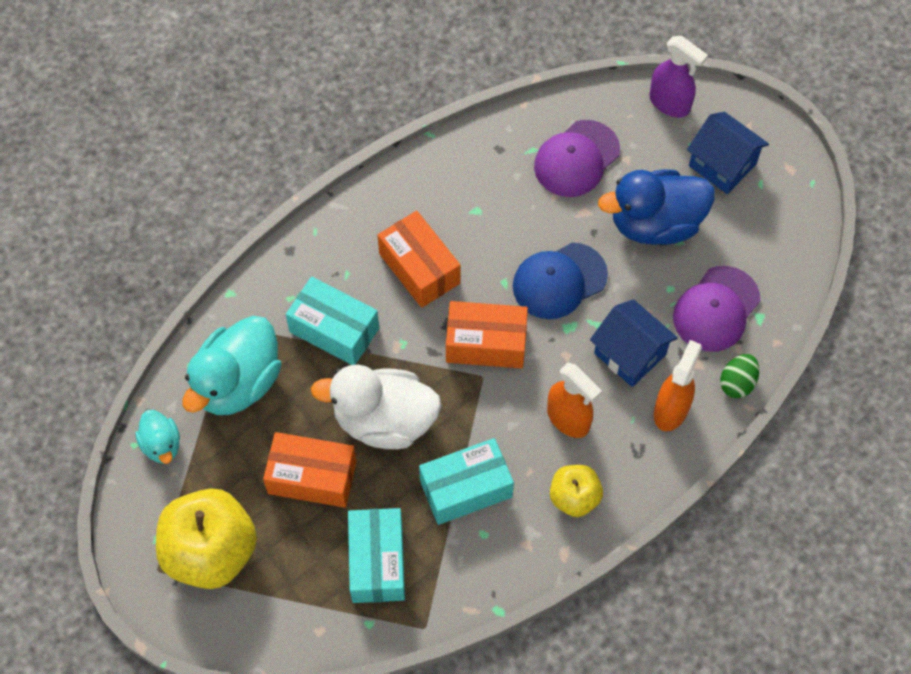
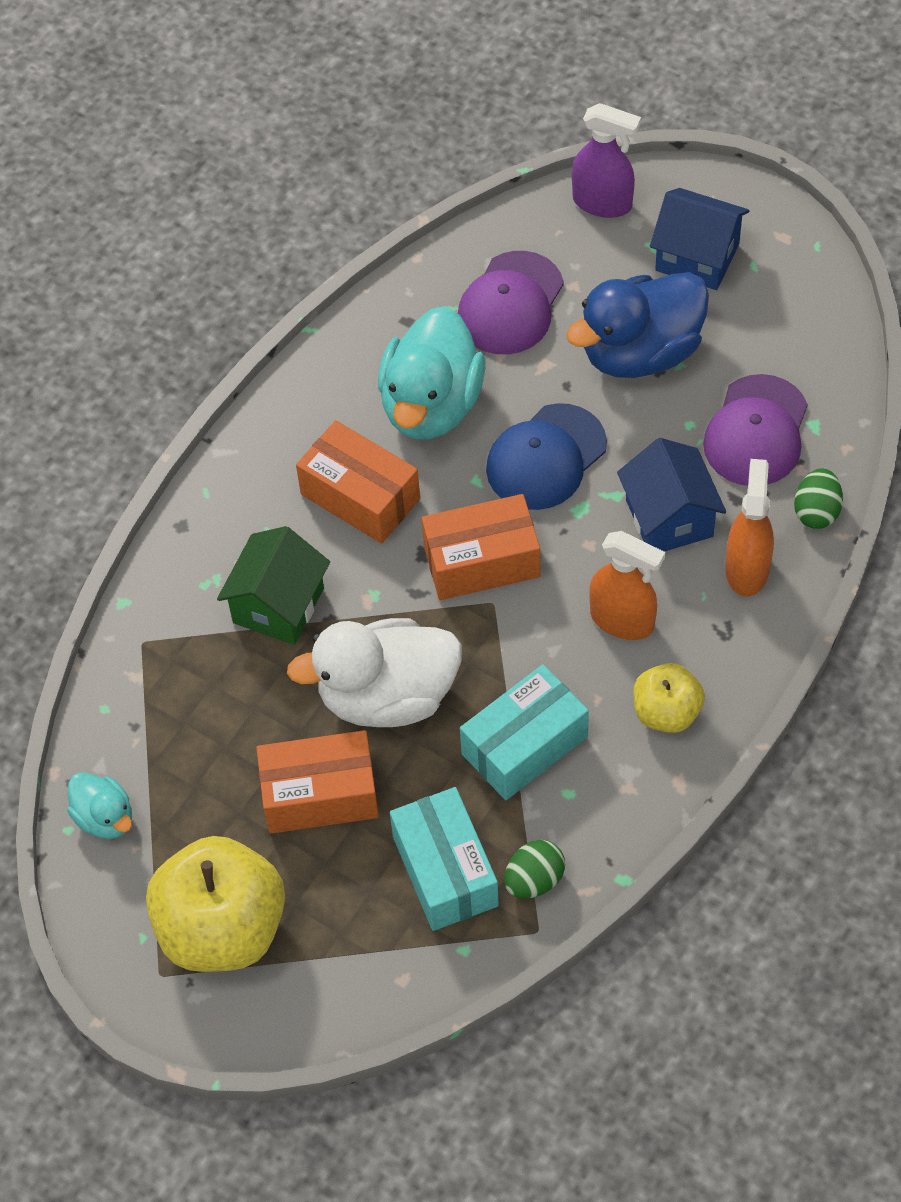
camera: 15 degrees left, 5 degrees down
(238, 383) = (176, 710): turquoise duck -> turquoise duck (431, 405)
(334, 330) = (278, 605): turquoise box -> green house
(436, 590) = (534, 880): none -> green egg
(629, 354) = (669, 518): blue house -> blue house turned 45 degrees clockwise

